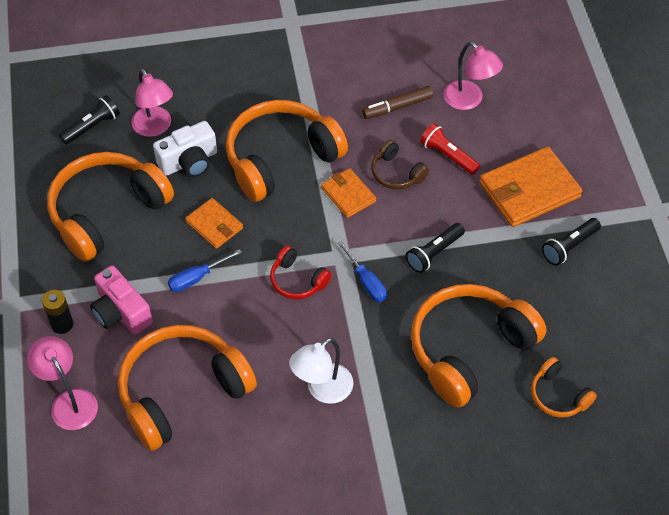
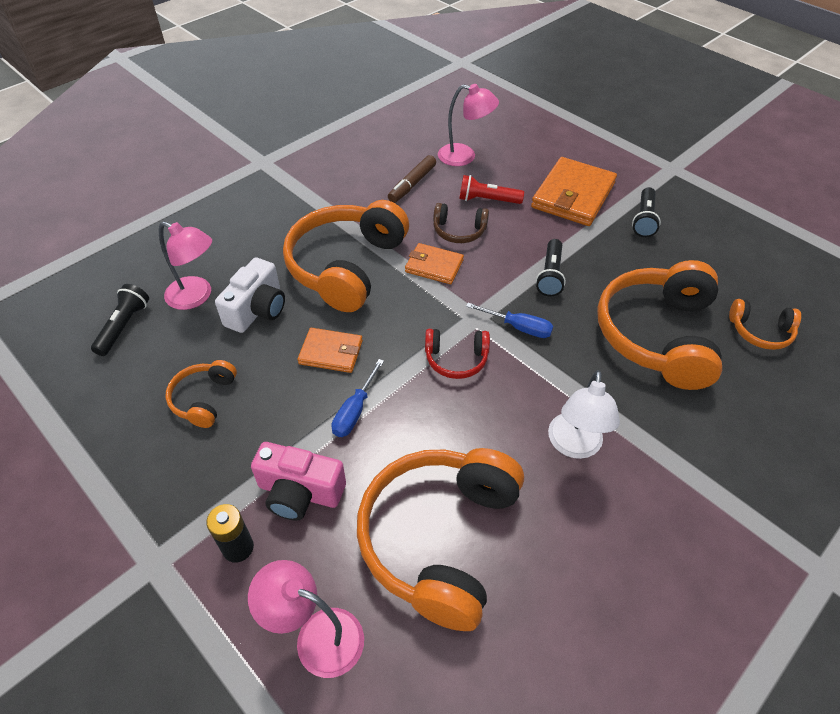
camera: 35 degrees left, 5 degrees down
(107, 213) = (204, 399): orange headphones -> orange headphones, size x0.47

